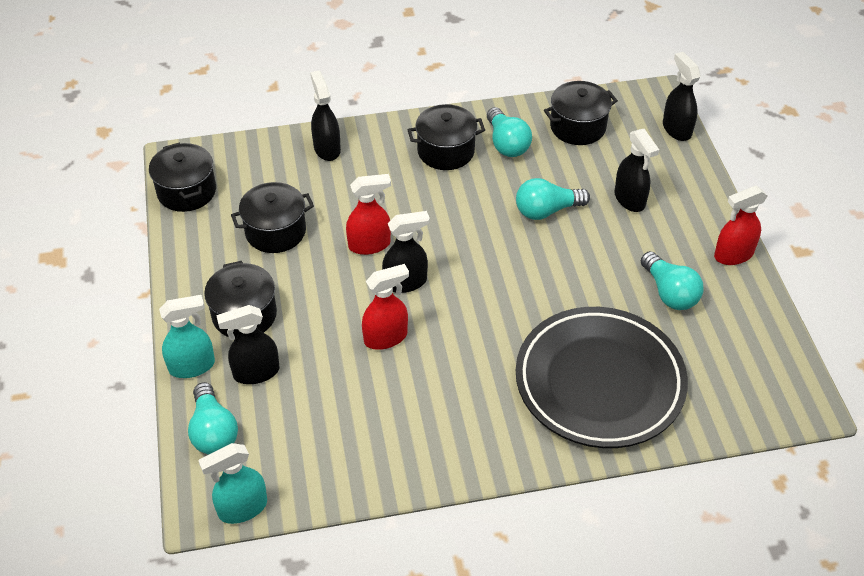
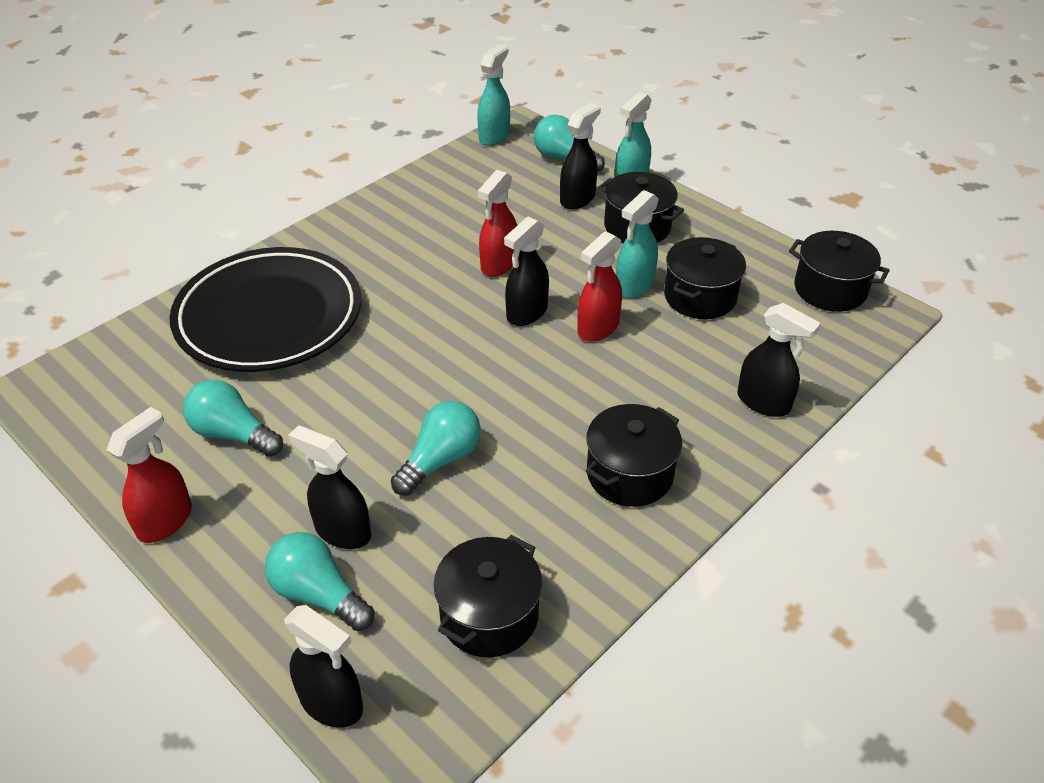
camera: 145 degrees right, 5 degrees down
(308, 264) = (634, 285): none -> turquoise spray bottle
(506, 143) = (565, 528): turquoise light bulb -> turquoise light bulb (319, 594)

